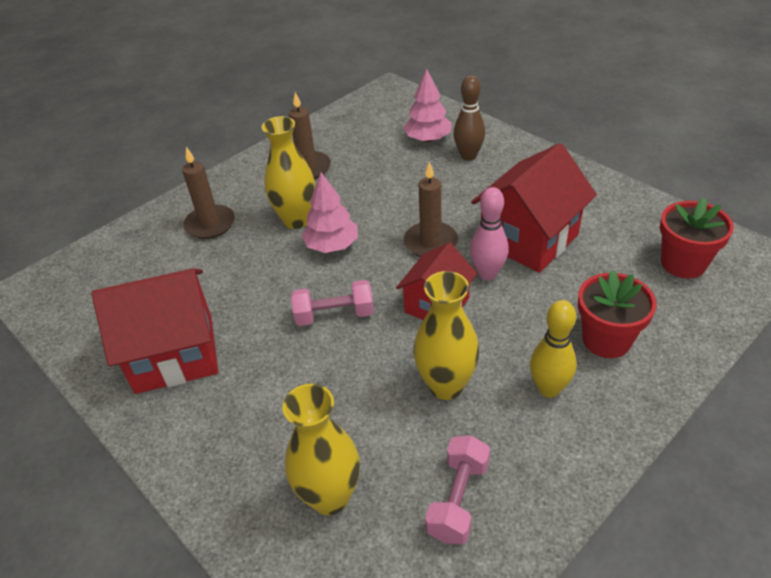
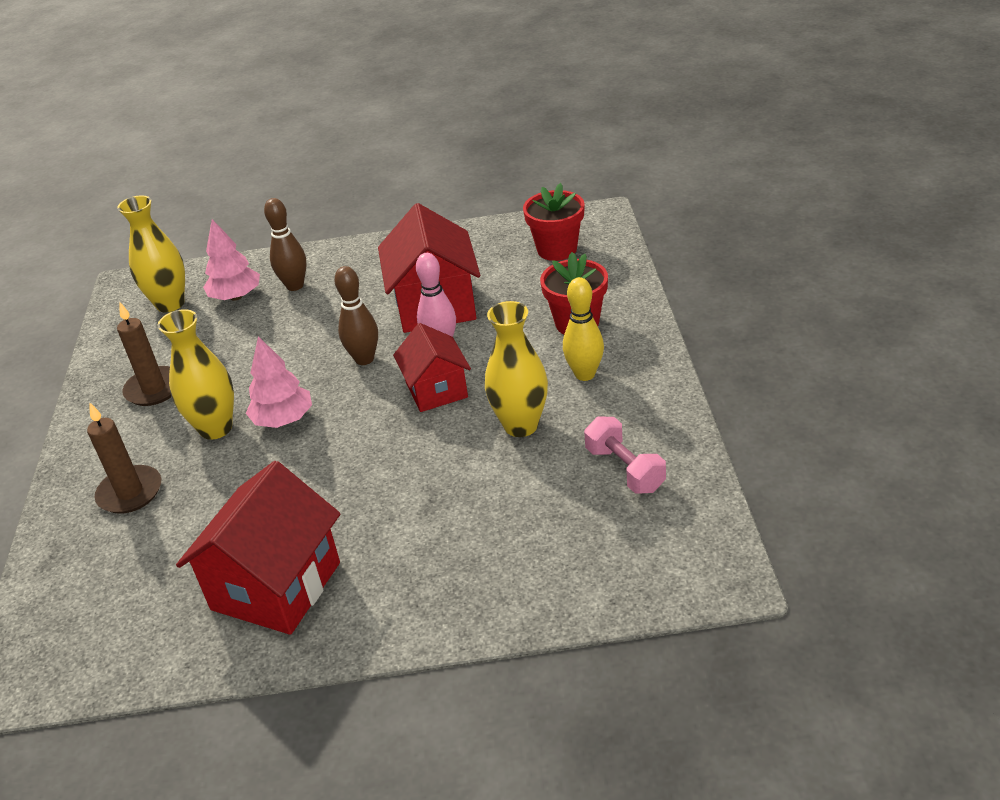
camera: 50 degrees left, 5 degrees down
(330, 497) = (549, 541): yellow vase -> yellow vase (170, 304)
(334, 315) = (369, 455): pink dumbbell -> none
(430, 242) = (364, 359): brown candle -> brown bowling pin

